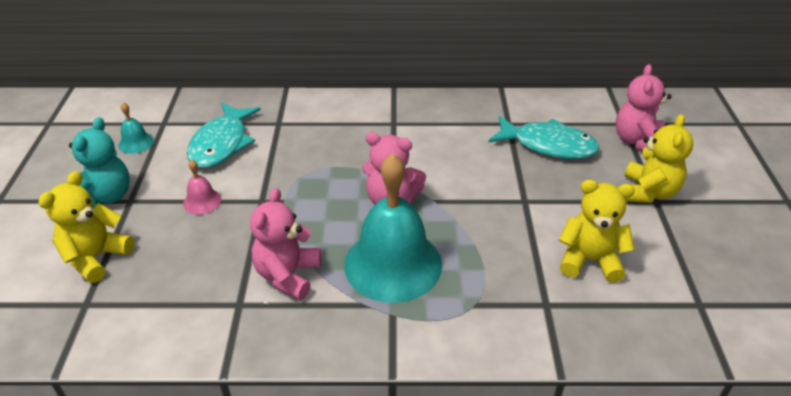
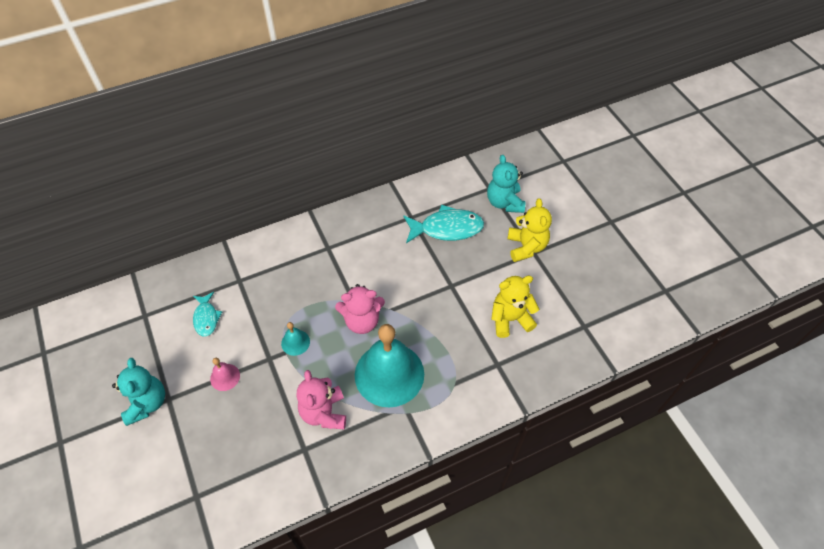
camera: 25 degrees left, 15 degrees up
(96, 257) = (177, 457): yellow teddy bear -> none
(136, 143) = (135, 344): turquoise bell -> turquoise bell (295, 342)
(221, 144) = (206, 318): turquoise fish -> turquoise fish, size x0.58
(637, 141) = (504, 202): pink teddy bear -> turquoise teddy bear

